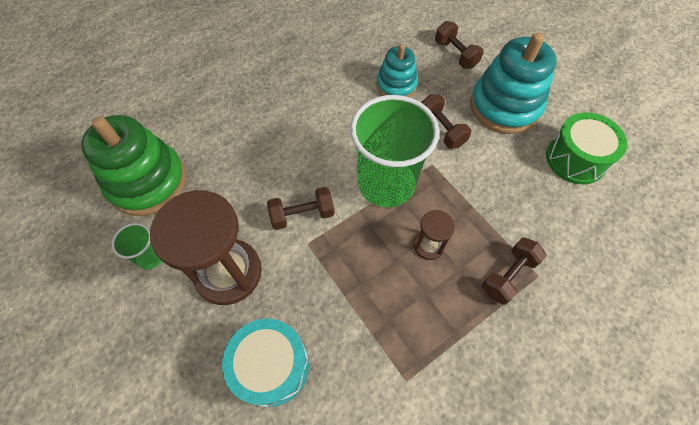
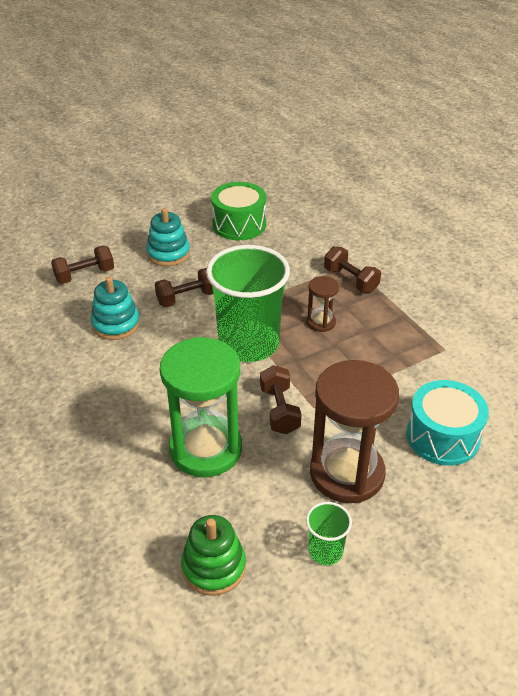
camera: 85 degrees left, 20 degrees down
(147, 182) = (214, 567): green stacking toy -> green stacking toy, size x0.60
(258, 165) = (206, 449): none -> green hourglass
(504, 106) = (168, 253): turquoise stacking toy -> turquoise stacking toy, size x0.60

